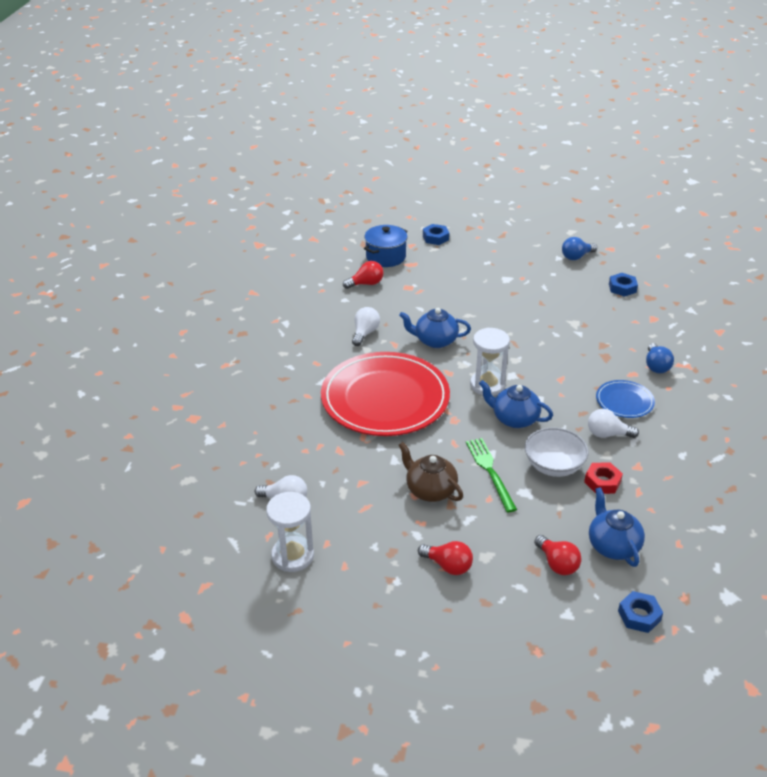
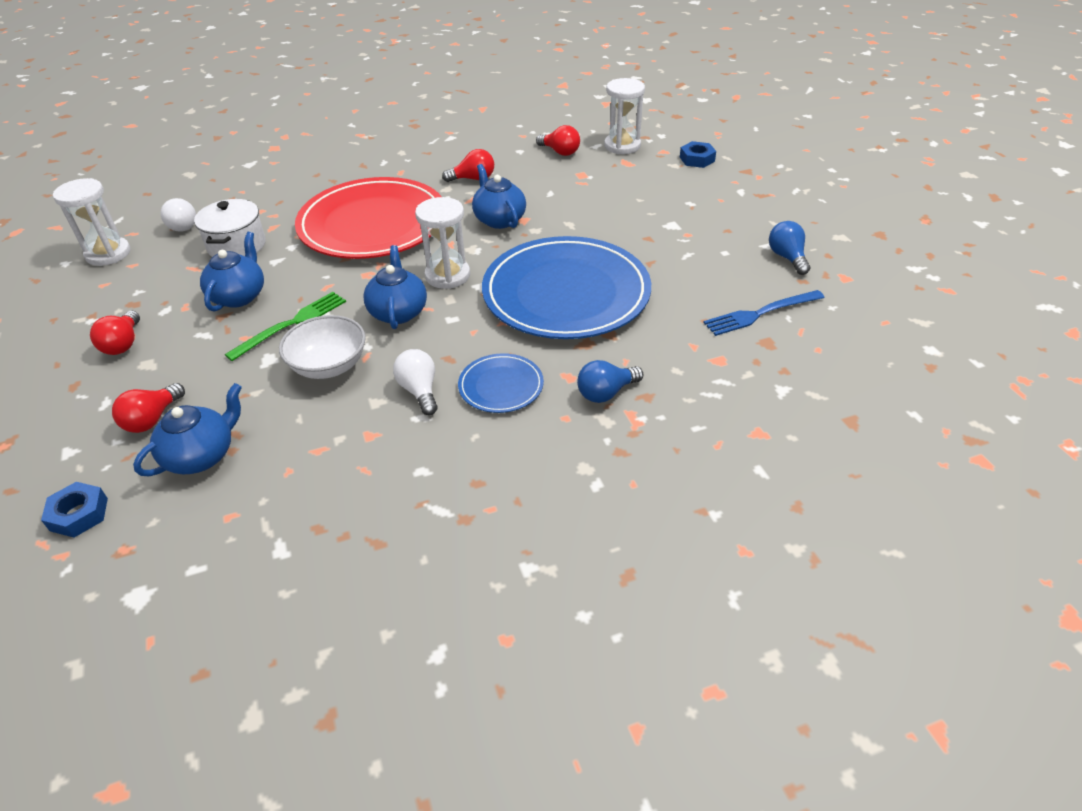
camera: 60 degrees right, 5 degrees up
(352, 476) = (237, 246): none -> white pot
(365, 333) = (473, 179): white light bulb -> red light bulb
(386, 257) = (622, 146): blue pot -> white hourglass
(430, 490) = (239, 296): brown teapot -> blue teapot
(548, 345) = (566, 293): none -> blue plate
(576, 257) = (787, 257): blue light bulb -> blue light bulb turned 45 degrees clockwise
(602, 482) = (321, 413): red nut -> none
(622, 288) = (761, 313): blue nut -> blue fork

